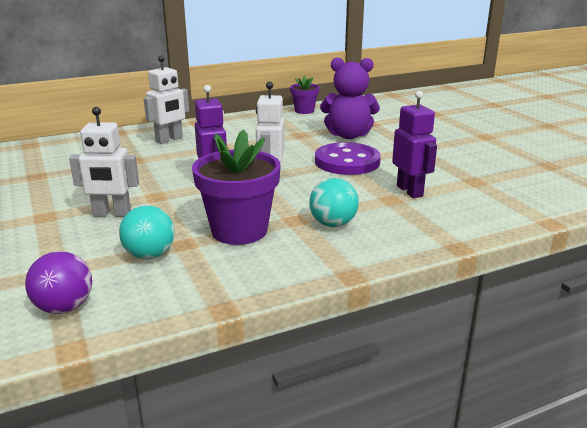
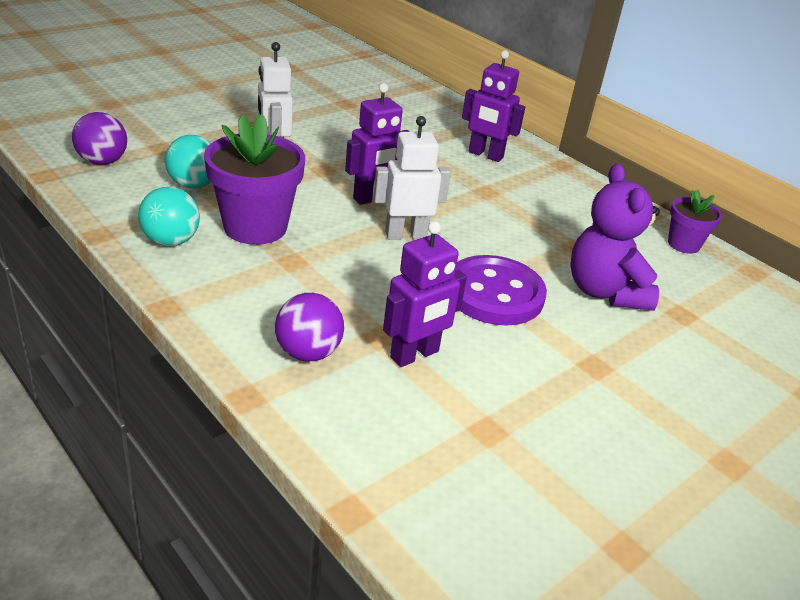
camera: 70 degrees right, 10 degrees up
(169, 140) = (485, 155): white robot -> purple robot
(333, 224) = (288, 289): turquoise ball -> turquoise ball (171, 241)
(409, 223) = (308, 353): none -> purple ball

